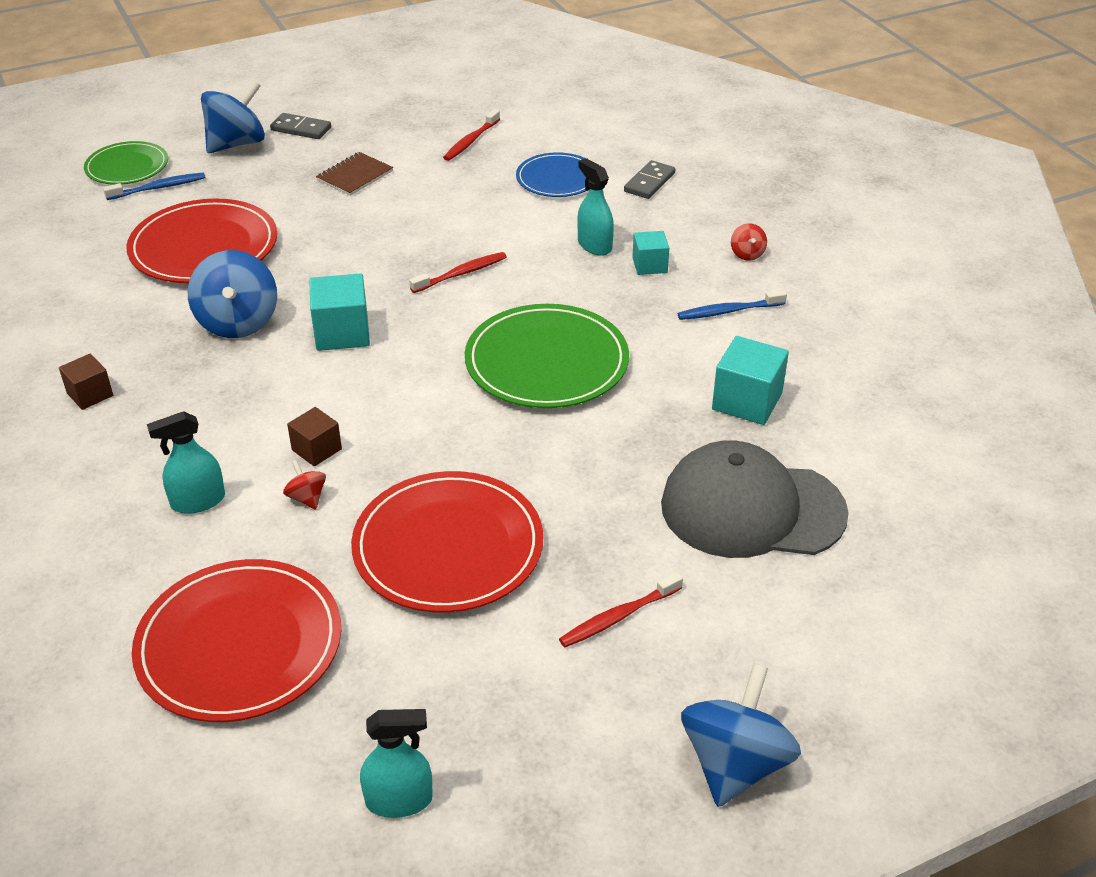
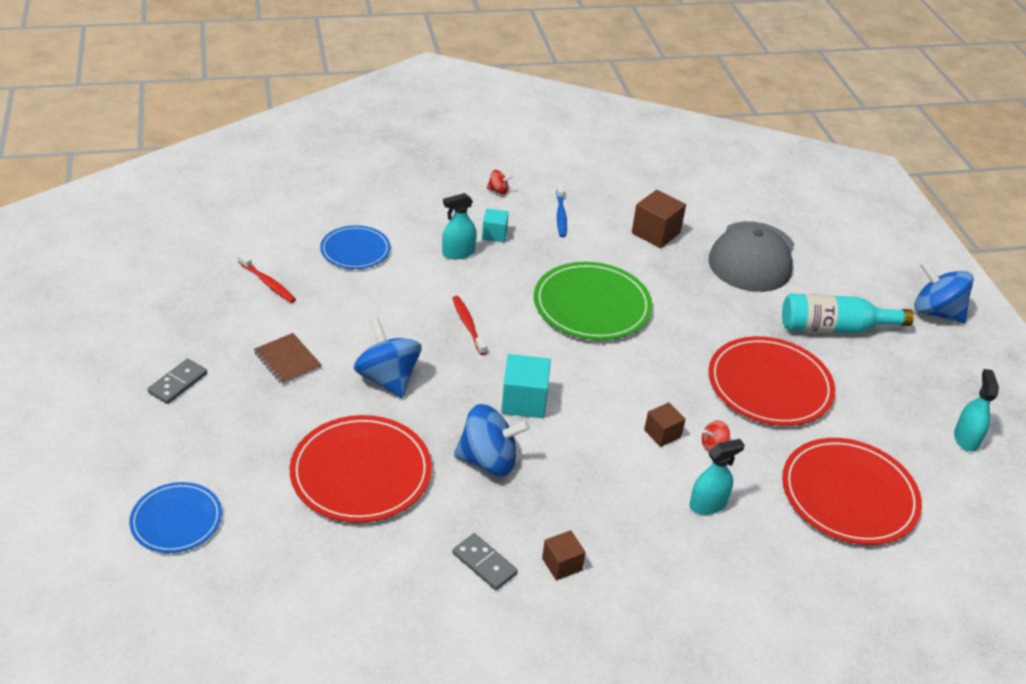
camera: 80 degrees left, 0 degrees up
(127, 167) = (176, 520): green plate -> blue plate
(159, 188) = (234, 497): blue toothbrush -> none
(198, 501) = (708, 504): turquoise spray bottle -> turquoise spray bottle turned 105 degrees counterclockwise
(237, 144) = (179, 432): blue spinning top -> blue spinning top (388, 379)
(618, 617) = (834, 328): red toothbrush -> turquoise bottle
(649, 182) = (385, 208): grey domino -> grey domino (484, 563)
(747, 401) = (655, 233): turquoise cube -> brown cube

